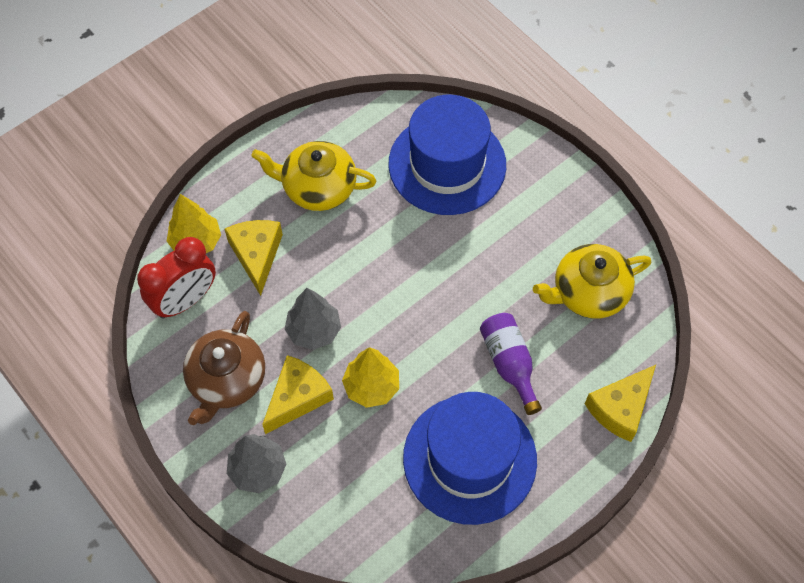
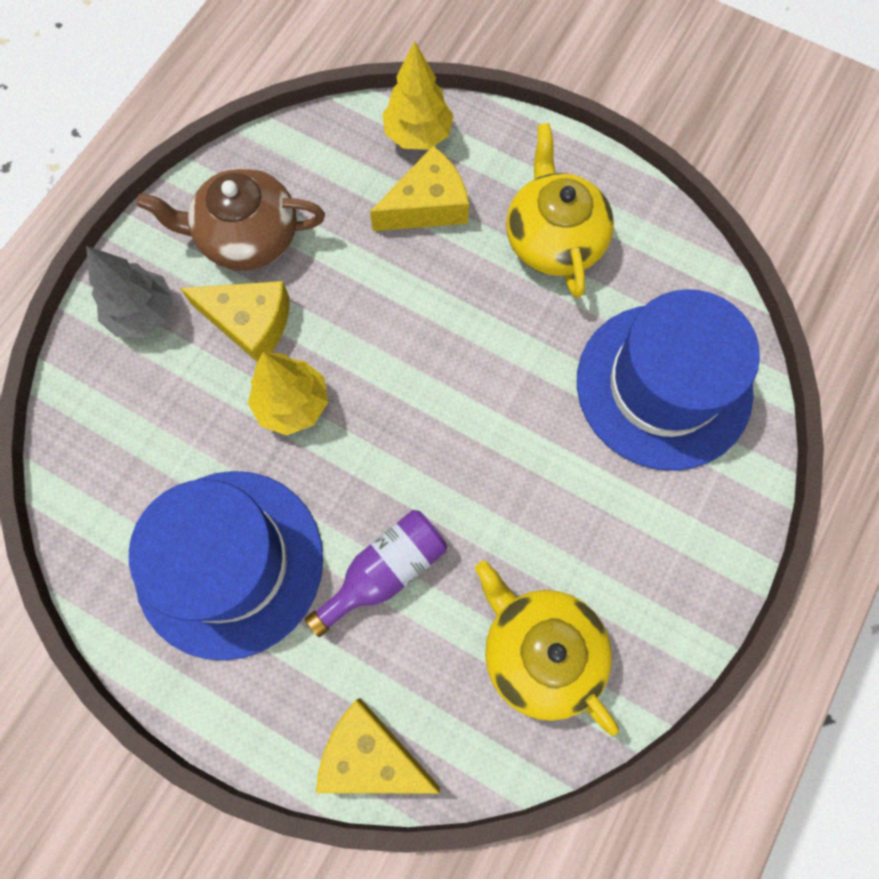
camera: 70 degrees right, 10 degrees up
(185, 300) = (336, 154): red clock -> none
(314, 331) = (346, 308): grey tree -> none

